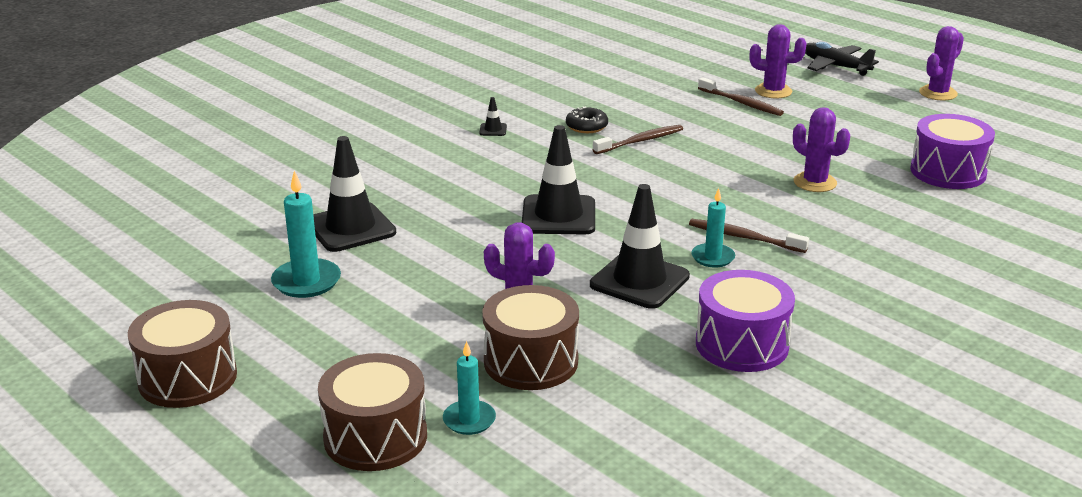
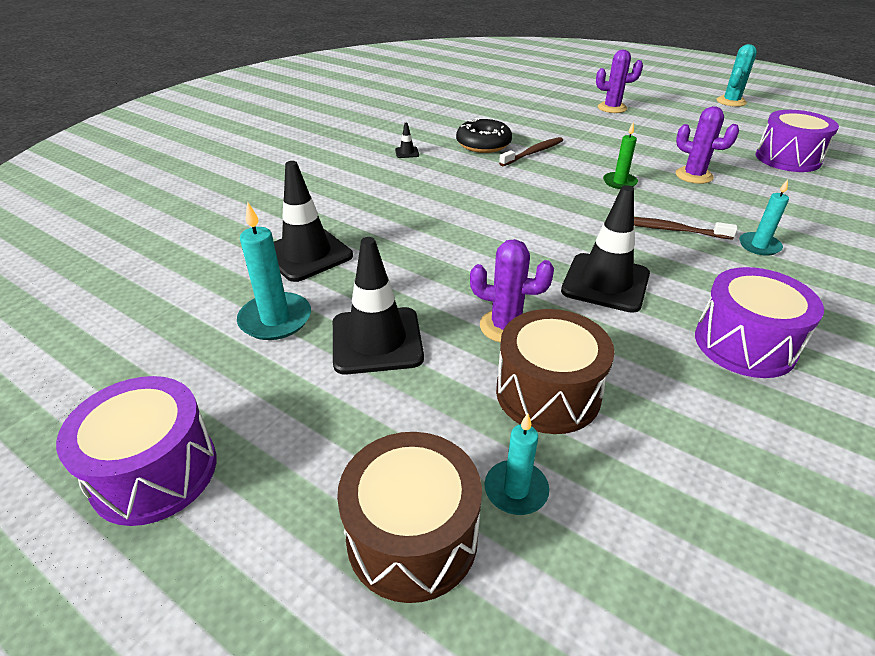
camera: 10 degrees left, 10 degrees up
(187, 378) = (155, 472): brown drum -> purple drum
(558, 216) = (498, 224): black traffic cone -> black traffic cone (377, 340)
(586, 126) = (483, 144): black donut -> black donut, size x1.55
(712, 257) = (656, 252): turquoise candle -> turquoise candle (759, 246)
(721, 183) = (619, 182): none -> green candle
(741, 103) = (594, 118): brown toothbrush -> none
(835, 66) = (644, 88): black plane -> none
(938, 93) = (731, 102): purple cactus -> turquoise cactus

